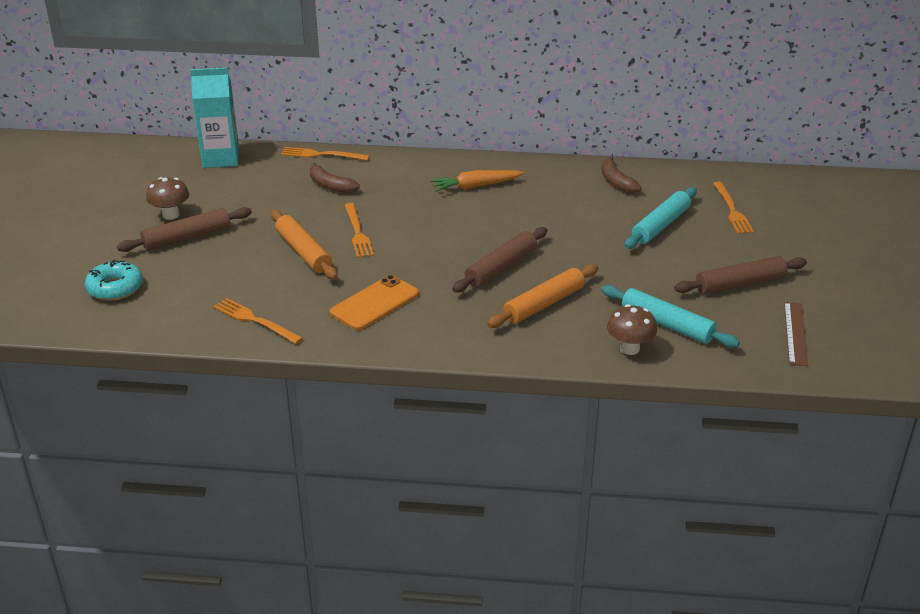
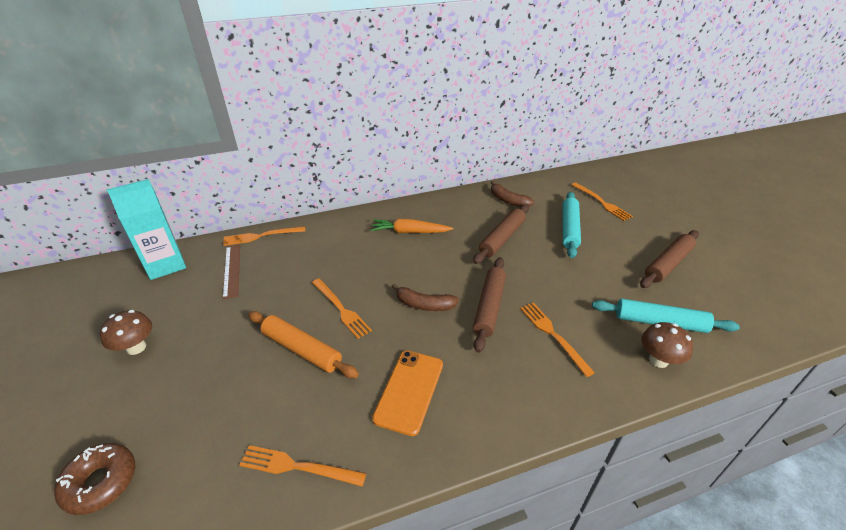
camera: 25 degrees left, 5 degrees up
(115, 288) = (101, 482): turquoise donut -> brown donut
(187, 238) = (167, 372): brown rolling pin -> brown rolling pin (502, 238)
(331, 186) = (287, 265): brown banana -> brown banana (424, 305)
(475, 186) = (410, 232): orange carrot -> orange carrot turned 45 degrees clockwise
(543, 304) = (553, 335): orange rolling pin -> orange fork
(795, 333) = (747, 297): brown ruler -> brown ruler (232, 270)

